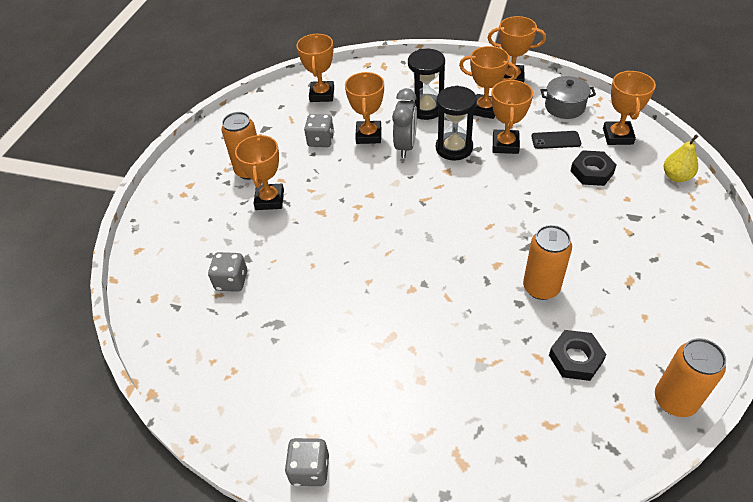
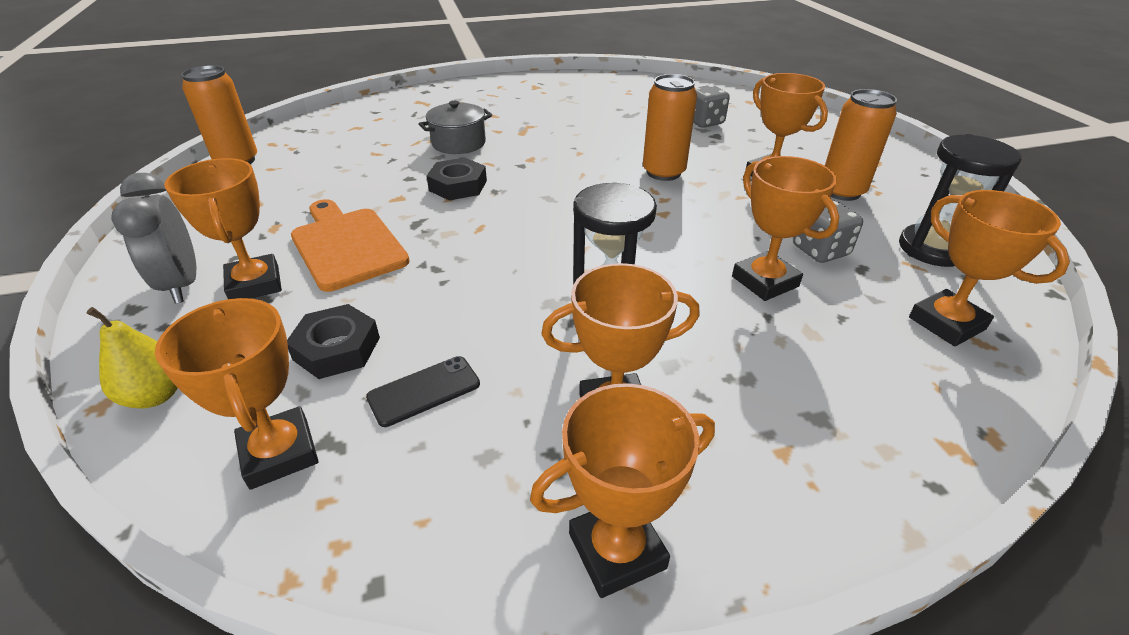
camera: 145 degrees right, 10 degrees down
(310, 469) = (524, 79): grey dice -> none
(405, 146) = (688, 285): grey clock -> grey clock (182, 285)
(426, 109) = (731, 366): black hourglass -> black hourglass (932, 249)
(505, 145) = (521, 345): orange trophy -> orange trophy (255, 284)
(541, 287) = (388, 194): orange can -> orange can (663, 172)
(564, 107) = (428, 497): grey pot -> grey pot (458, 143)
(575, 358) = (338, 160): black nut -> black nut (458, 186)
(579, 242) = (347, 245): none -> orange cutting board

